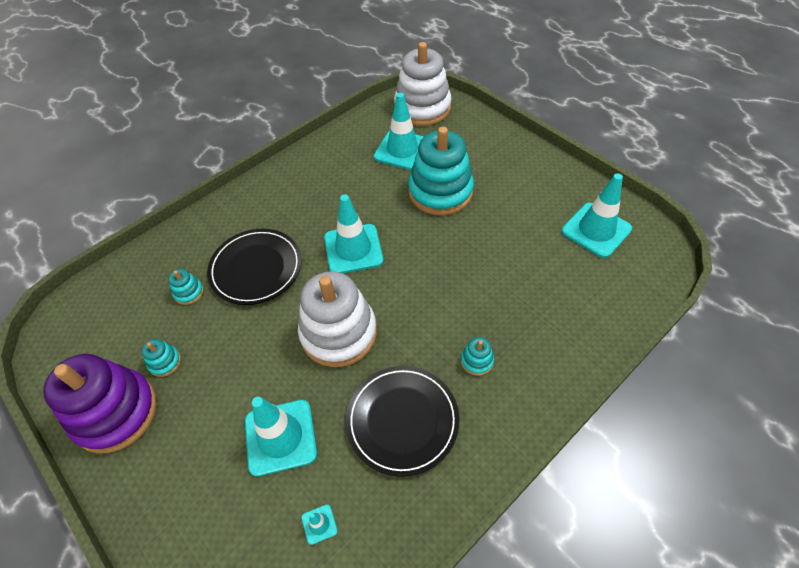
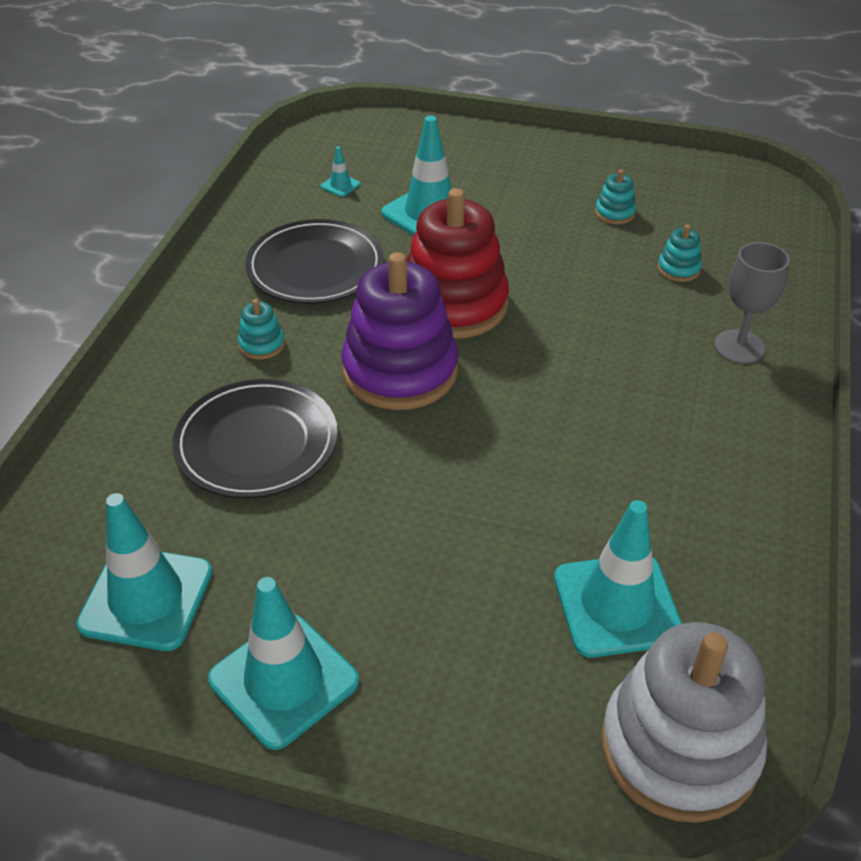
camera: 145 degrees right, 10 degrees down
(116, 413) = (607, 171): purple stacking toy -> purple stacking toy (400, 371)
(225, 228) = (739, 347): none -> grey goblet
(256, 268) = (633, 322): black plate -> black plate (256, 443)
(339, 333) = (454, 304): white stacking toy -> red stacking toy
(353, 249) = (530, 397): turquoise traffic cone -> turquoise traffic cone (284, 680)
(440, 192) = (472, 547): turquoise stacking toy -> none

